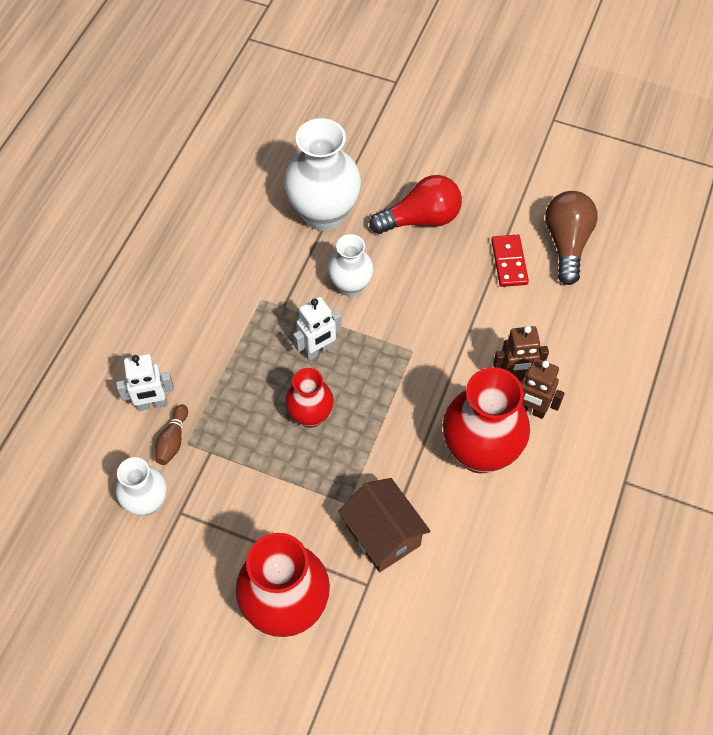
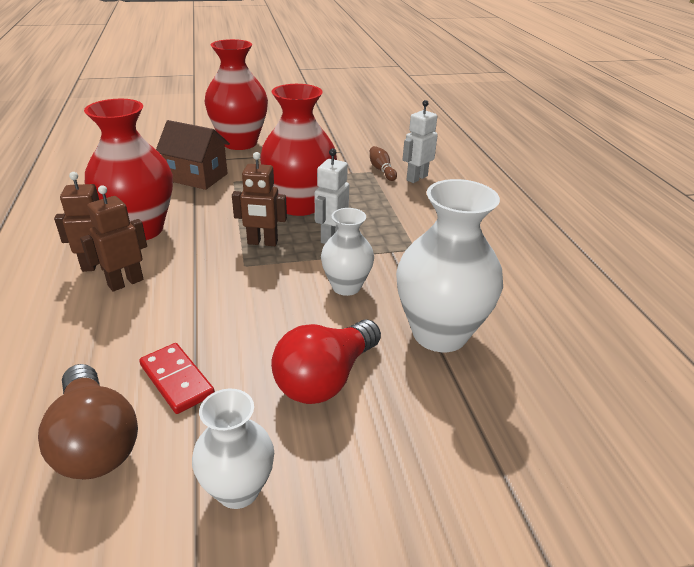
camera: 145 degrees right, 25 degrees down
(147, 502) = (364, 149): white vase -> white vase (238, 489)
(310, 416) = (299, 205): red vase -> red vase, size x1.73
(381, 373) = (262, 243): none -> brown robot

